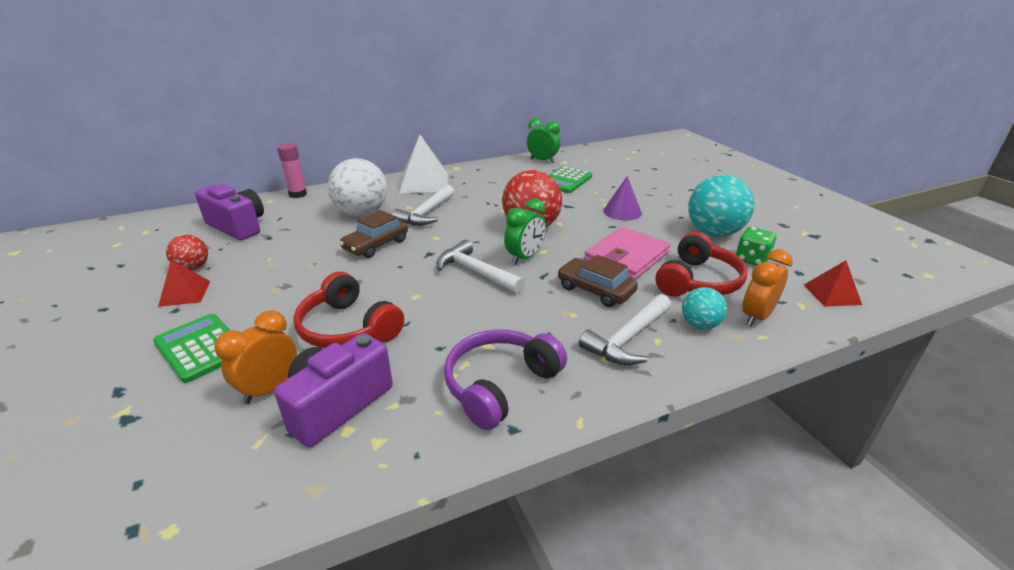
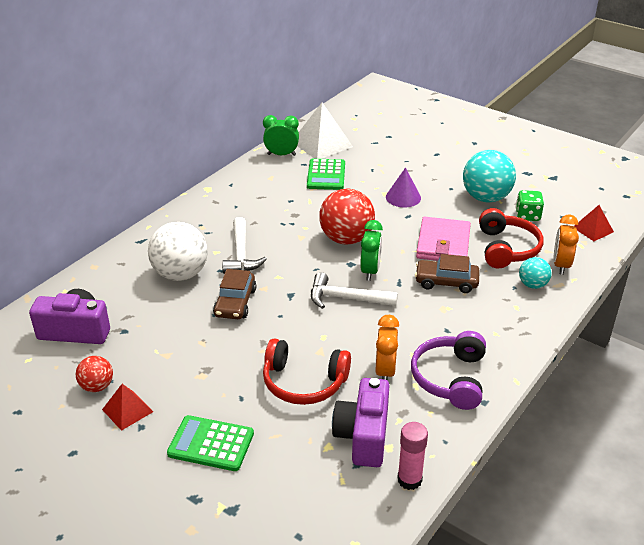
camera: 30 degrees left, 5 degrees up
(270, 388) = (304, 447): orange clock -> orange clock (385, 371)
(298, 194) = (84, 274): pink glue stick -> pink glue stick (409, 480)
(424, 183) = (197, 218): white pyramid -> white pyramid (322, 144)
(627, 338) = (498, 313): white hammer -> none

